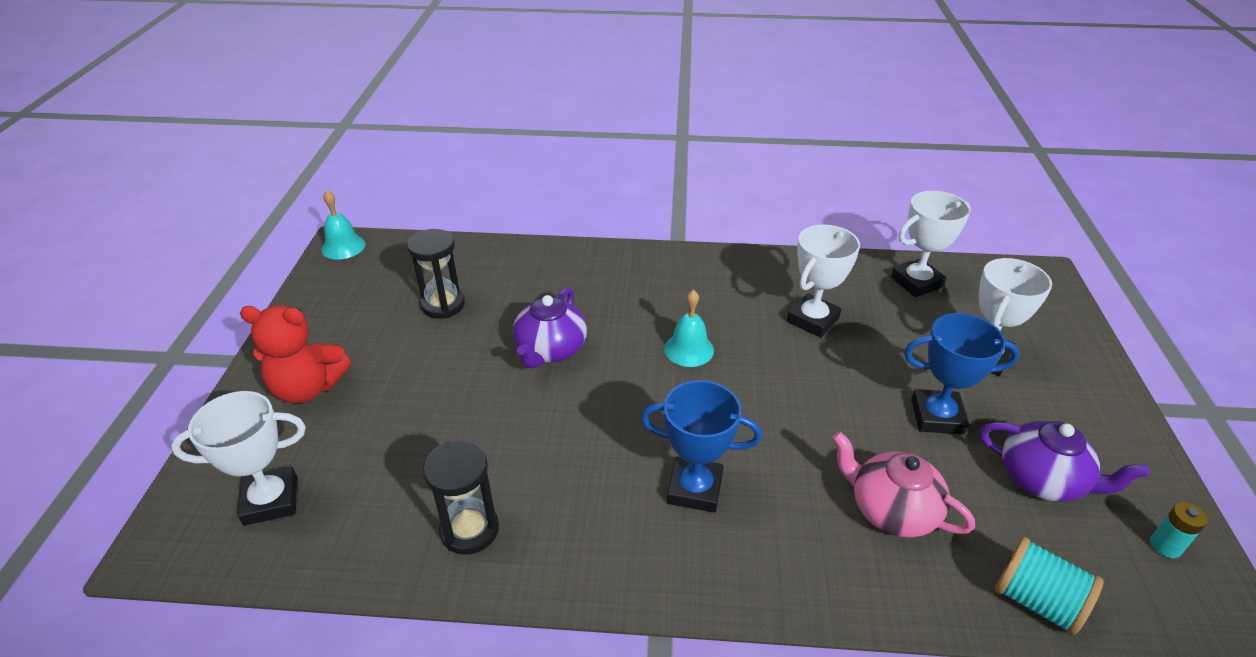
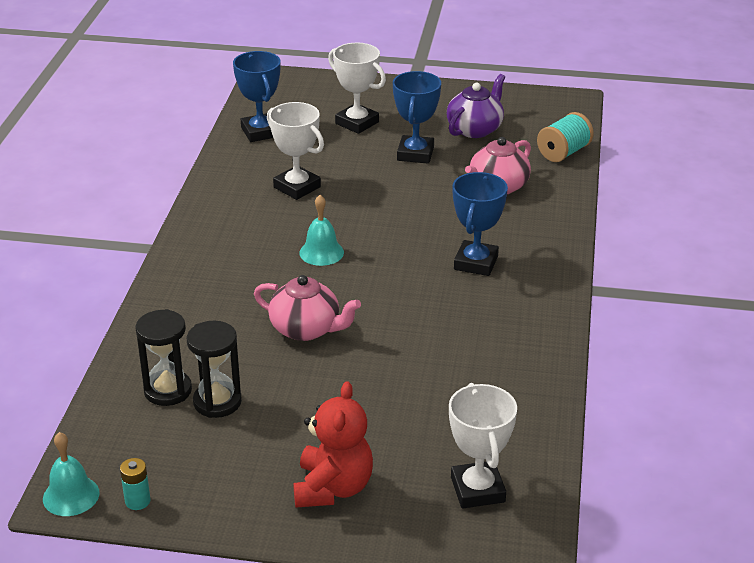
camera: 85 degrees left, 5 degrees down
(469, 530) = (511, 371): black hourglass -> black hourglass (168, 390)
(550, 350) = (306, 329): purple teapot -> pink teapot
(916, 282) = (260, 132): white trophy -> blue trophy
(1165, 546) = (525, 104): turquoise battery -> turquoise battery (137, 501)

